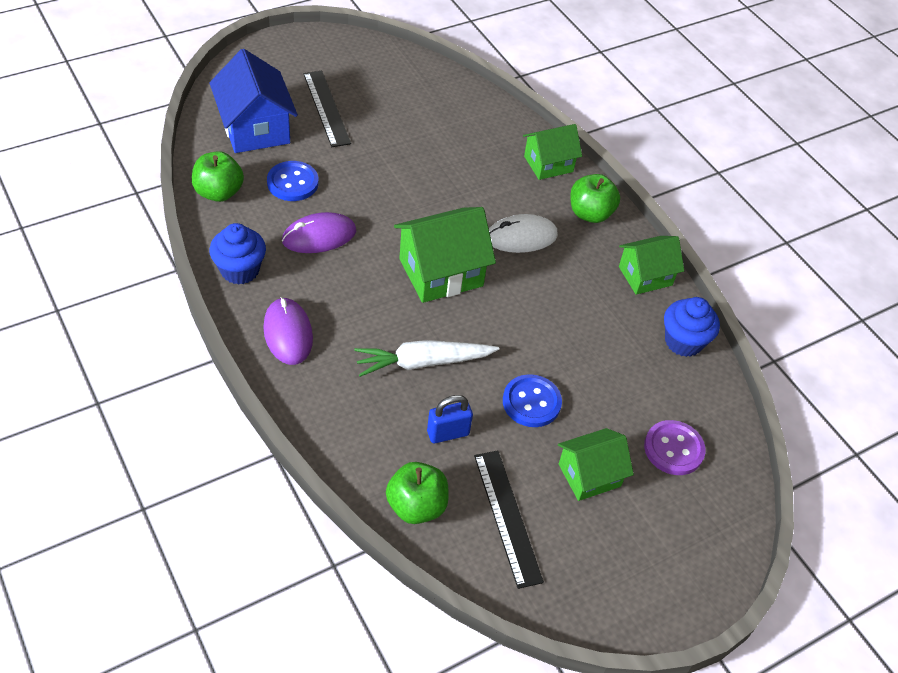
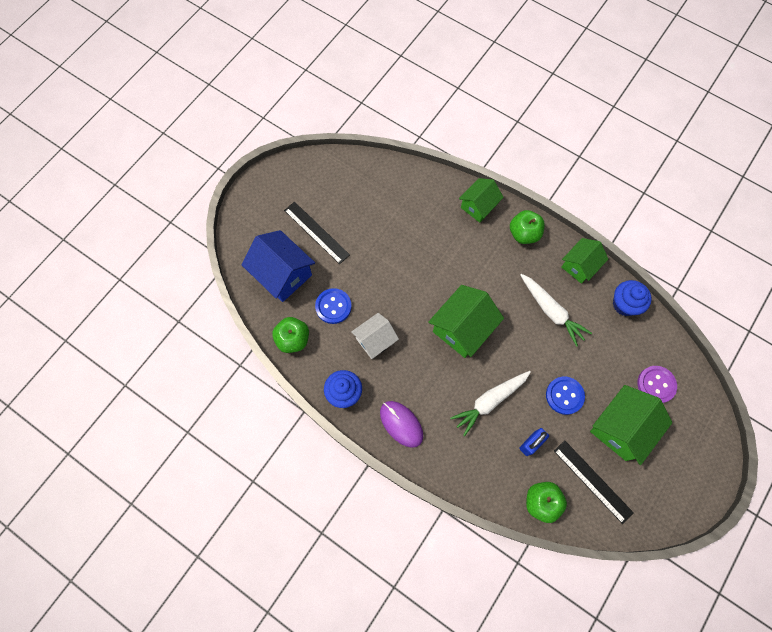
camera: 20 degrees left, 20 degrees up
(319, 236) = (375, 340): purple mouse -> white house
(521, 237) = (493, 275): white mouse -> none
(574, 305) = (551, 311): none -> white carrot
(589, 475) = (621, 428): green house -> green house, size x1.56

